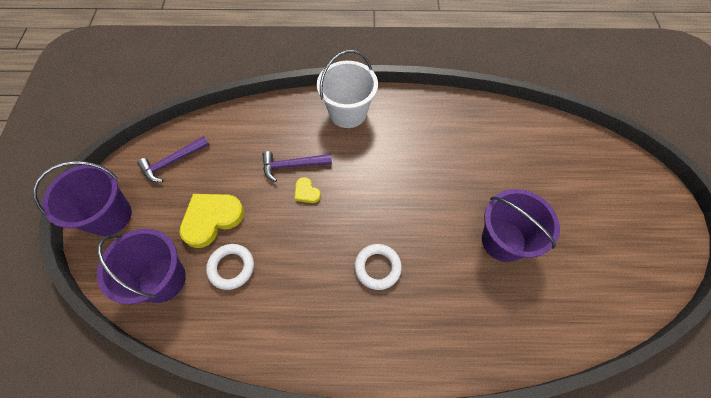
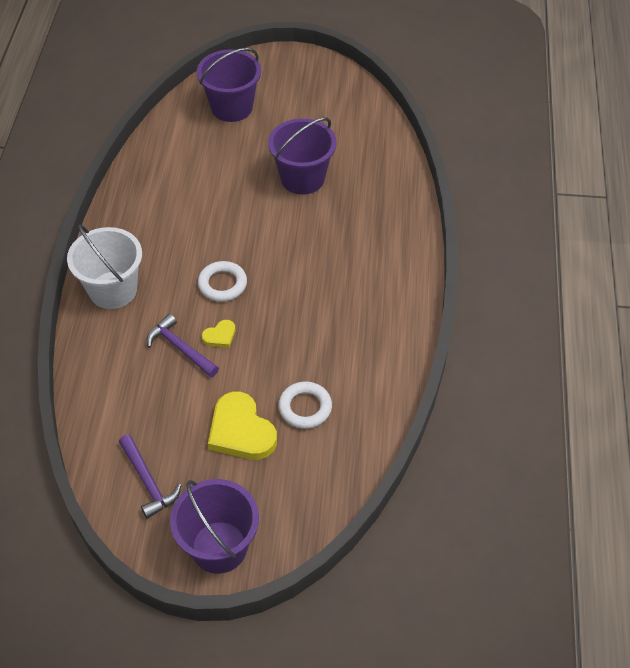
camera: 85 degrees left, 10 degrees down
(162, 280) = (312, 476): purple bucket -> purple bucket (232, 107)
(293, 165) = (180, 348): purple hammer -> purple hammer turned 135 degrees clockwise
(377, 267) = (319, 278): white ring -> white ring (222, 284)

